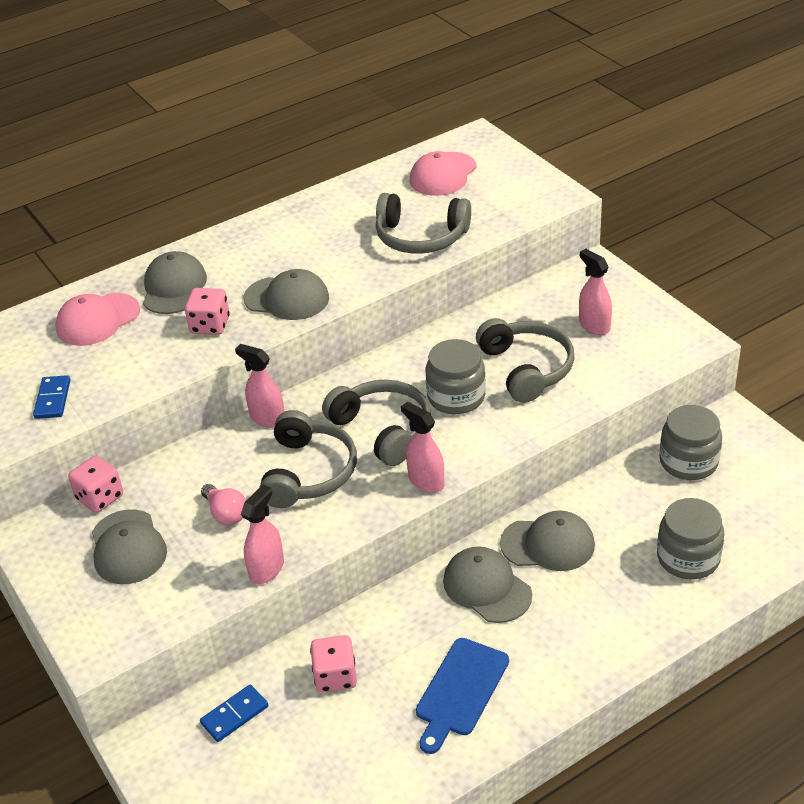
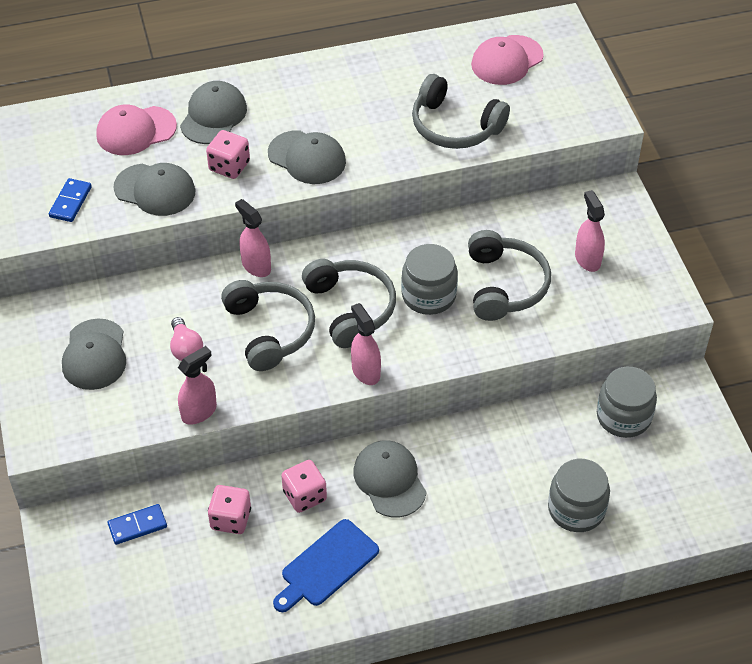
camera: 15 degrees right, 10 degrees up
(100, 497) = (88, 300): pink dice -> pink dice (304, 496)
(308, 472) = (270, 331): grey headphones -> grey headphones turned 45 degrees counterclockwise
(548, 544) = (460, 457): grey cap -> grey cap (155, 190)

